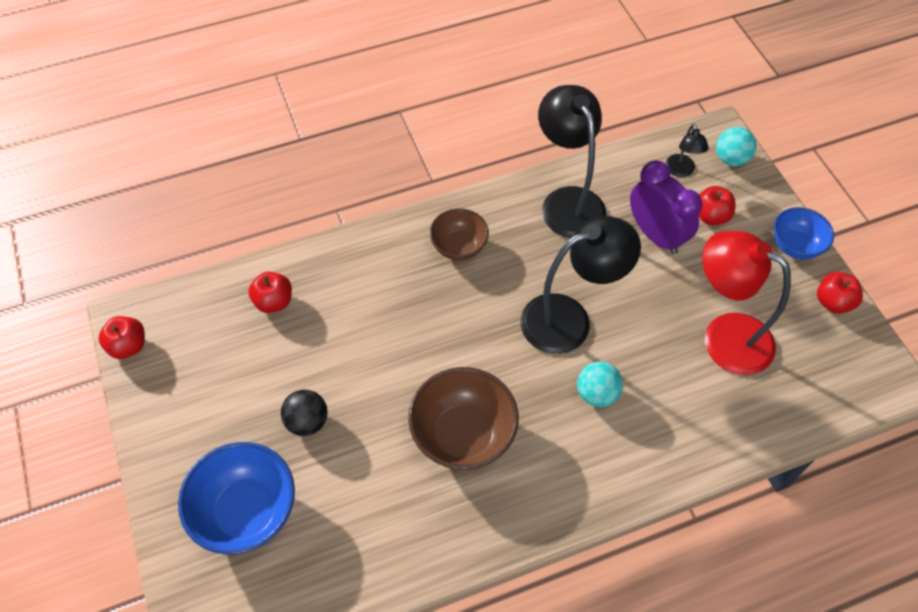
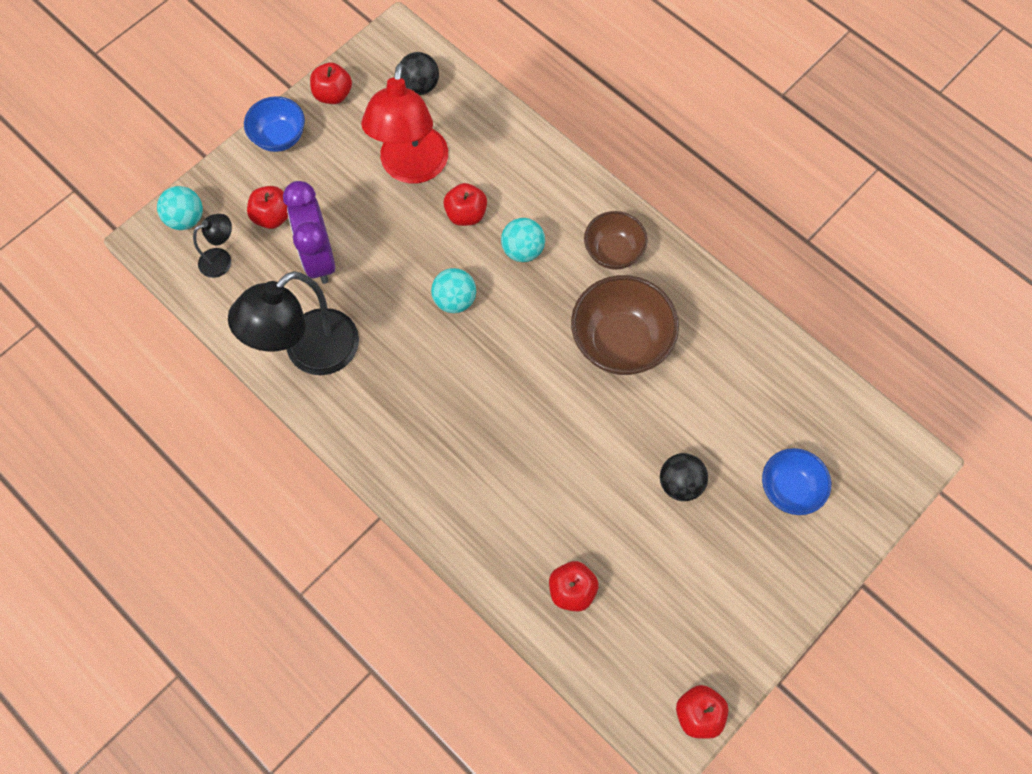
camera: 115 degrees left, 10 degrees up
(247, 512) = (789, 489): blue bowl -> blue bowl, size x0.62
(459, 247) = (417, 435): brown bowl -> brown bowl (613, 252)
(569, 319) = (455, 300): black lamp -> turquoise ball
(655, 362) = (466, 214): none -> red apple
(656, 235) = (319, 257): purple clock -> purple clock turned 45 degrees counterclockwise
(822, 378) = (420, 86): none -> black ball

